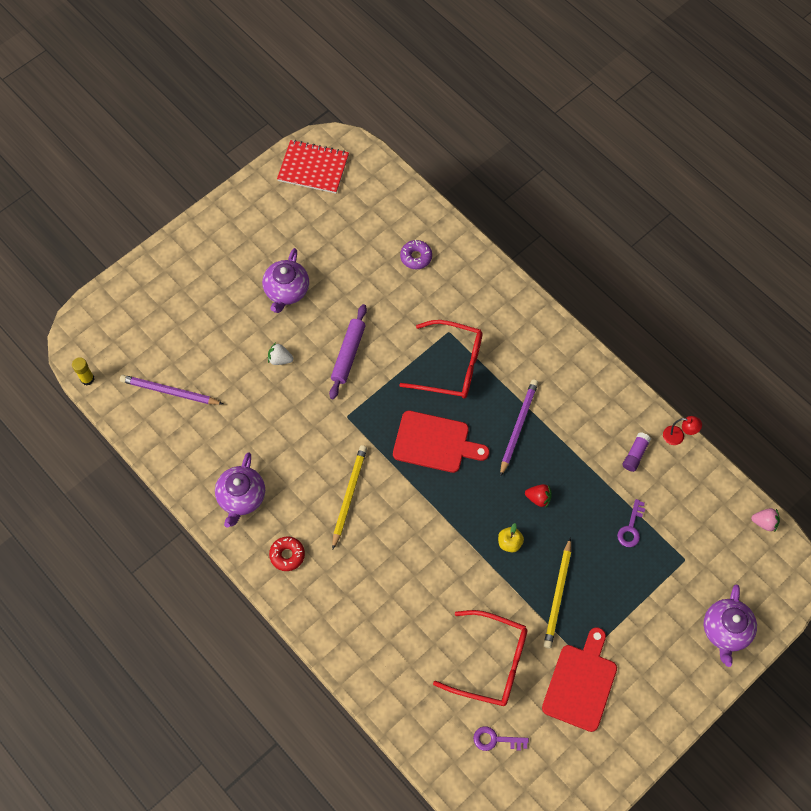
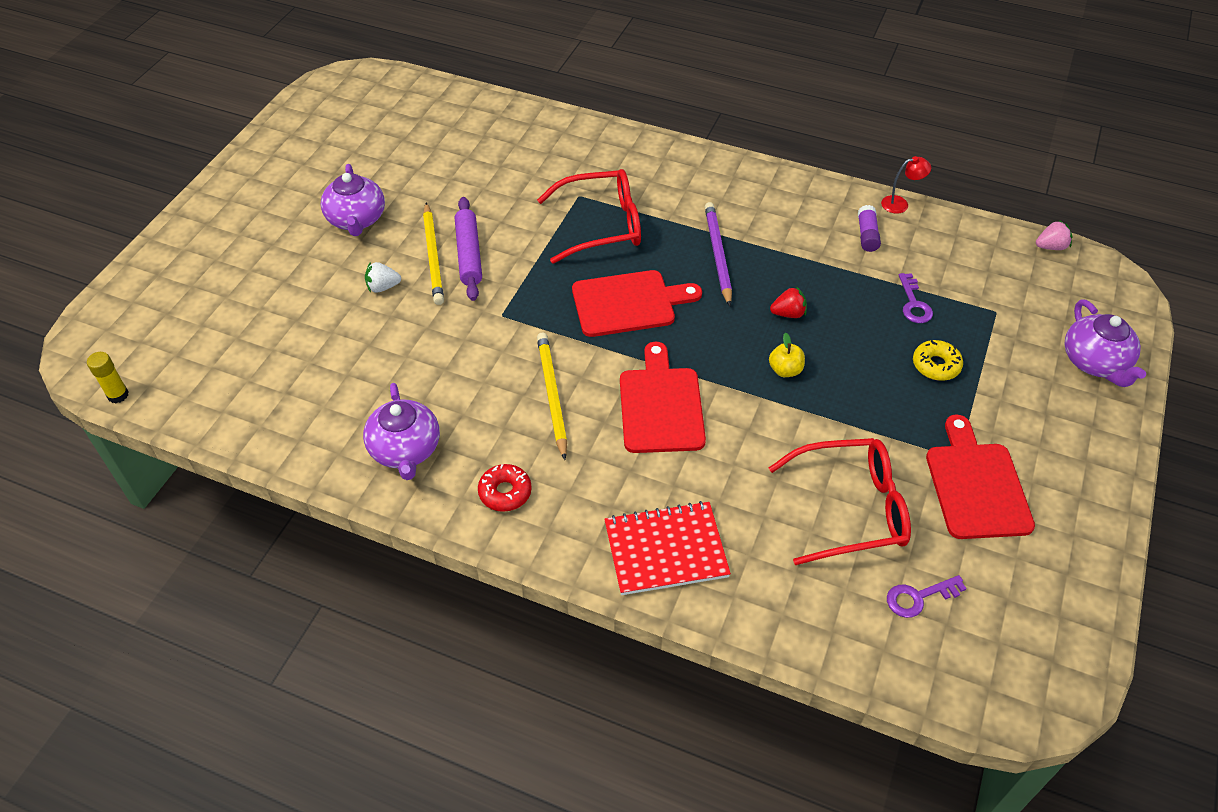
camera: 25 degrees left, 15 degrees down
(170, 392) = (246, 369): purple pencil -> none
(313, 168) = (332, 104): red notebook -> red notebook (666, 550)
(413, 534) = (660, 405): none -> red cutting board
(416, 257) = (499, 143): purple donut -> none
(558, 595) = (880, 401): yellow pencil -> yellow pencil (433, 256)
(613, 584) = (936, 365): none -> yellow donut

